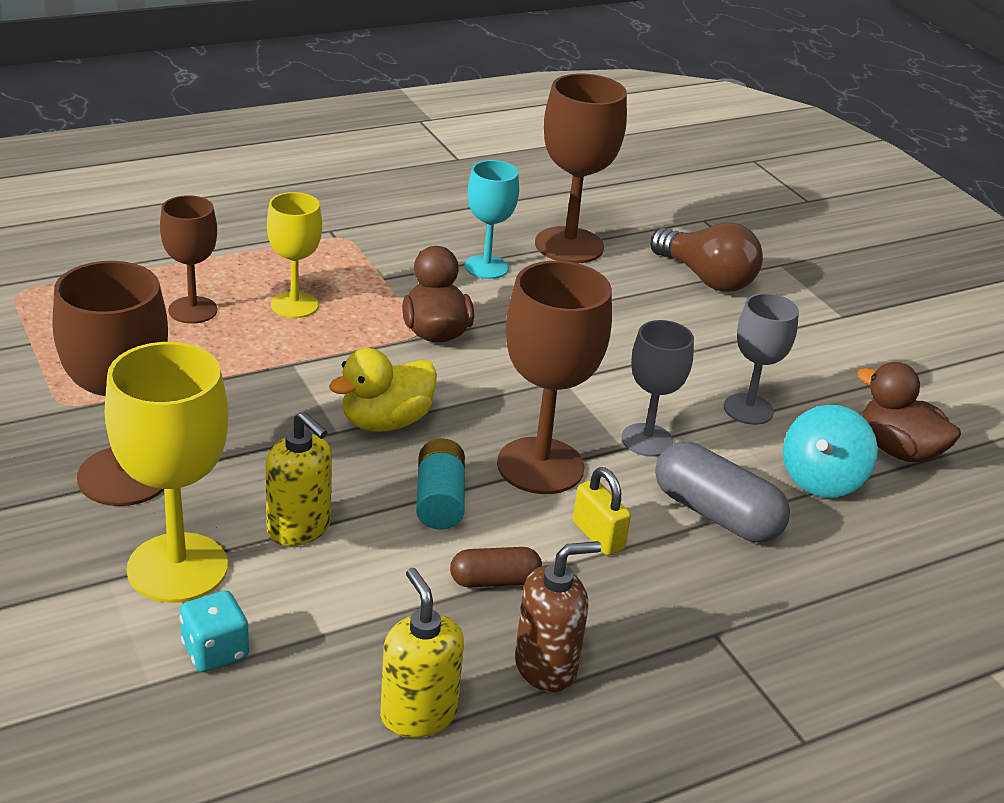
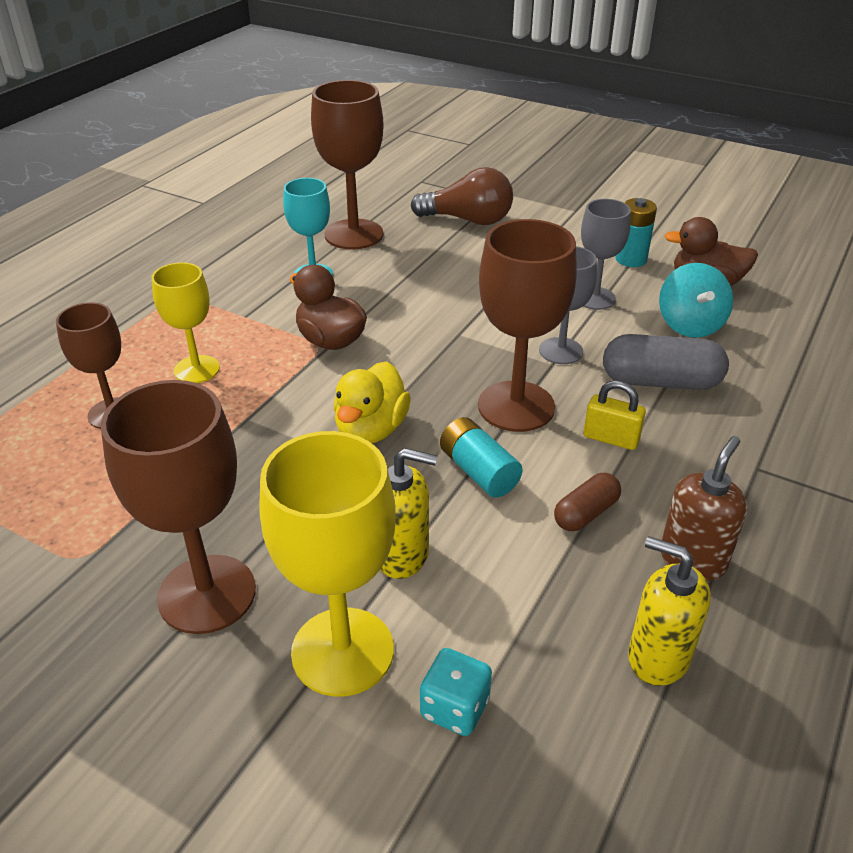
camera: 30 degrees left, 5 degrees up
(841, 390) = (631, 259): none -> turquoise battery

